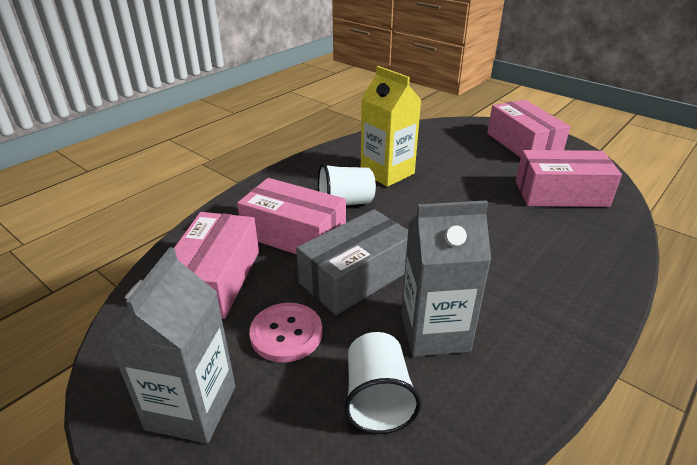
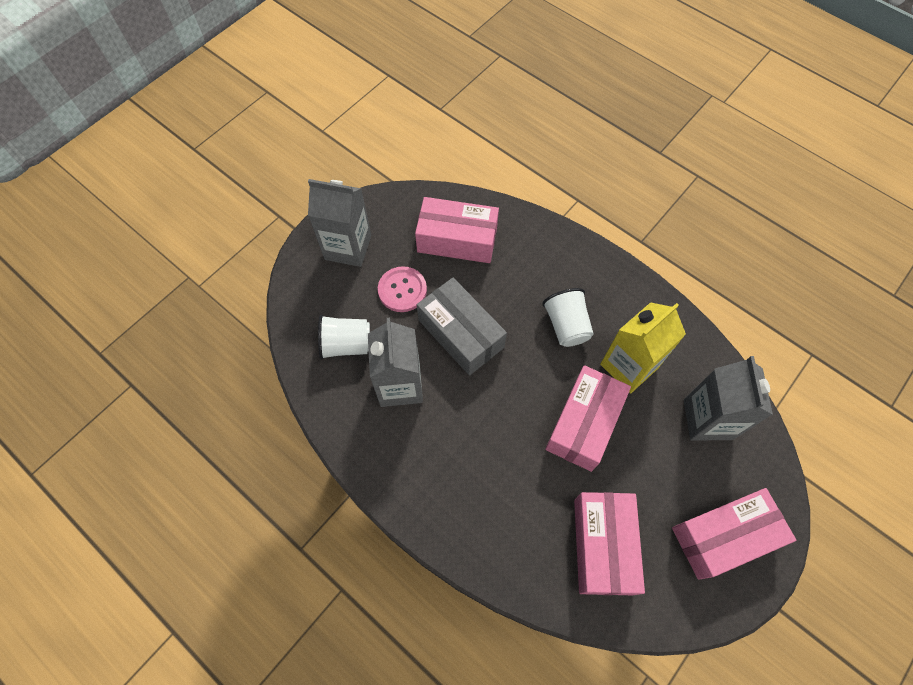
camera: 90 degrees right, 30 degrees up
(294, 234) = (514, 286): pink box -> pink box (584, 424)
(430, 143) = (707, 419): none -> grey carton

